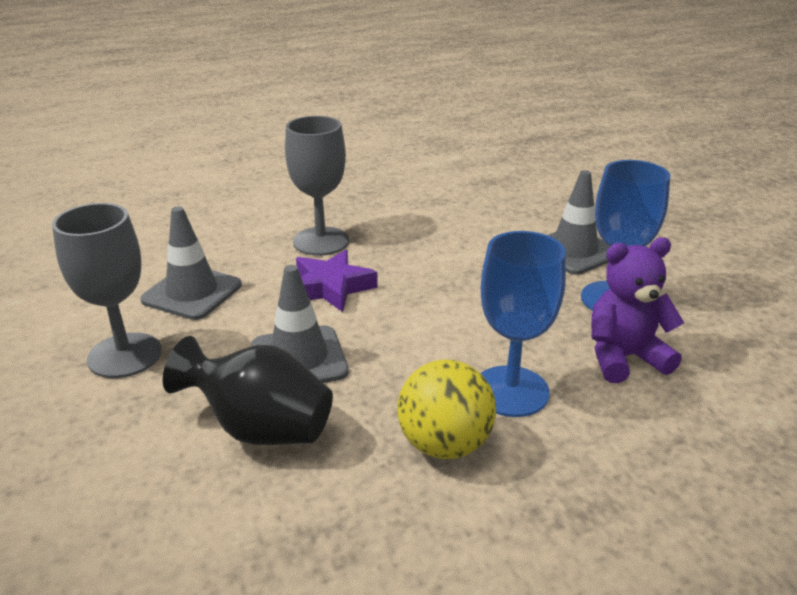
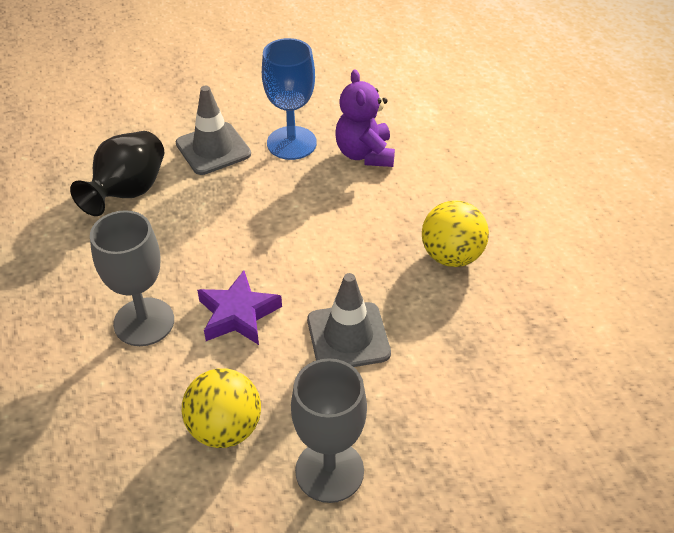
camera: 85 degrees left, 15 degrees up
(192, 293) = (225, 428): grey traffic cone -> yellow ball
(260, 428) = (434, 359): black vase -> black vase (128, 192)
(511, 391) = (398, 216): blue goblet -> none

